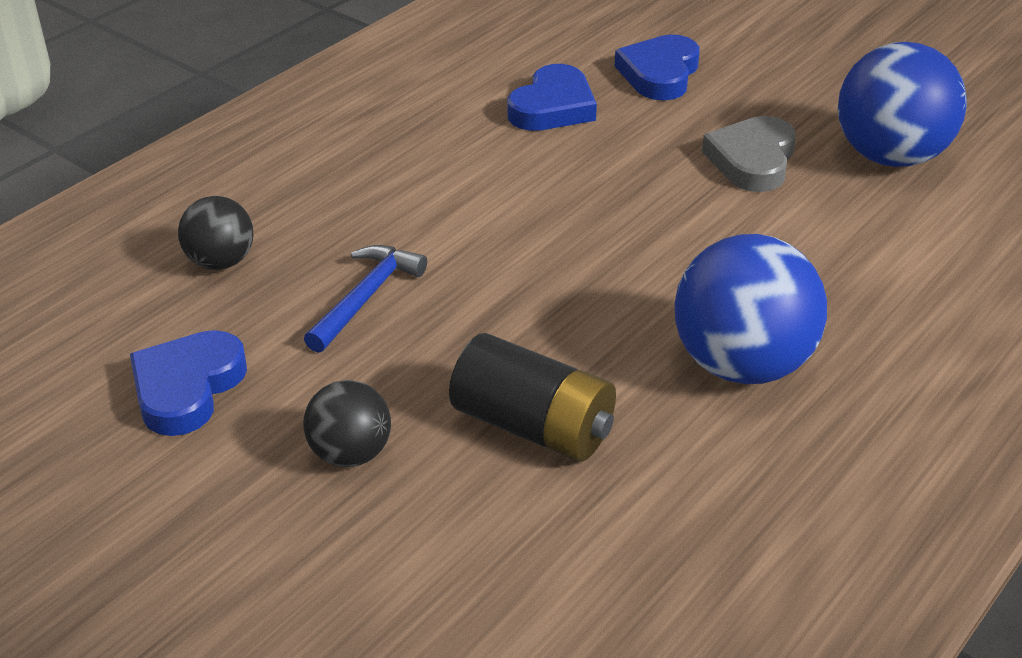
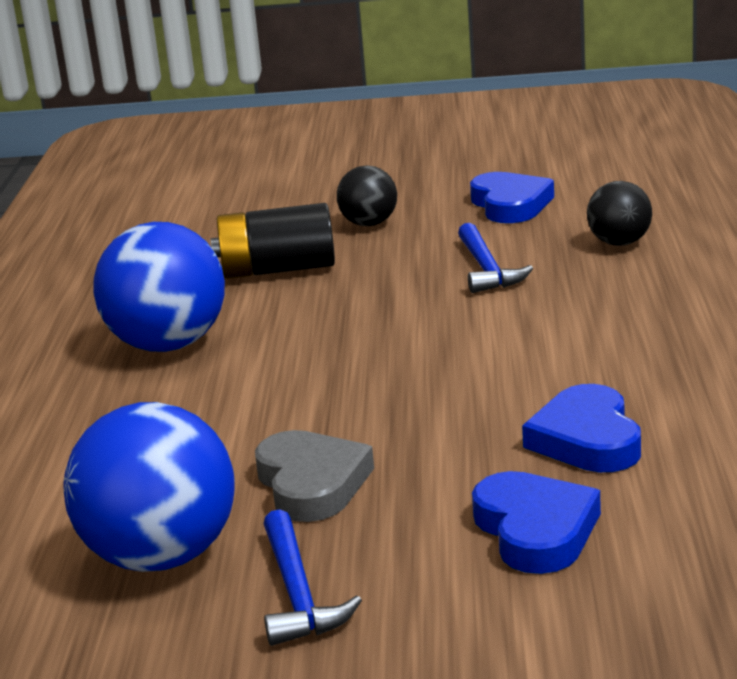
camera: 145 degrees right, 15 degrees down
(825, 100) = (297, 593): none -> blue hammer

